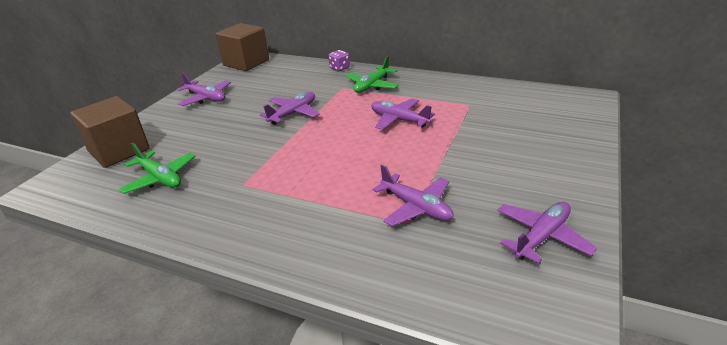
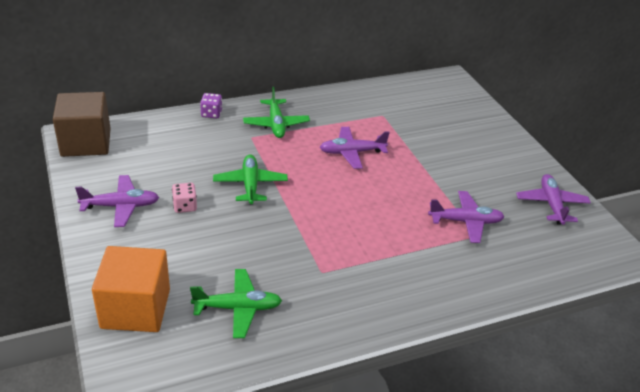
camera: 50 degrees left, 5 degrees up
(119, 150) = (135, 308): brown cube -> orange cube
(236, 110) = (185, 206): none -> pink dice
(293, 113) = (250, 185): purple plane -> green plane

